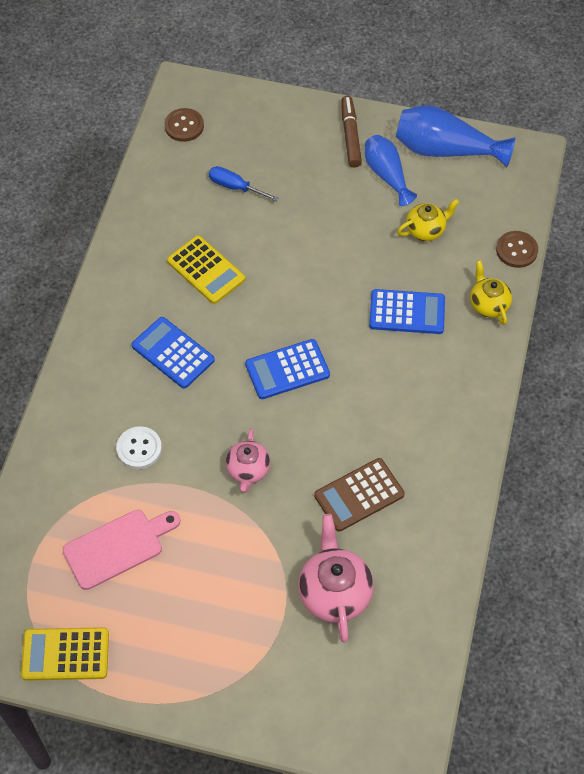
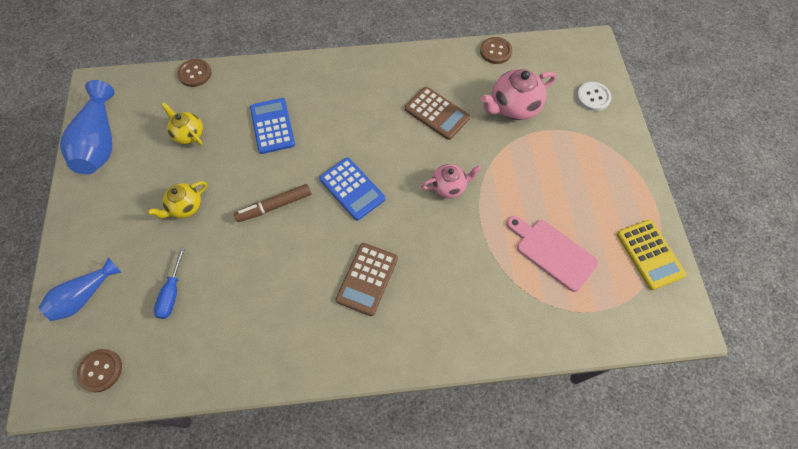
camera: 110 degrees left, 5 degrees up
(139, 448) = (465, 270): white button -> white button (593, 97)
(173, 353) = (367, 279): blue calculator -> brown calculator
(206, 270) = (273, 284): yellow calculator -> none
(350, 136) = (93, 217): brown marker -> brown marker (274, 206)
(387, 175) = (135, 176): blue vase -> blue vase (84, 296)
(438, 610) = (495, 51): none -> brown button
(488, 304) = (250, 79): yellow teapot -> yellow teapot (185, 207)

